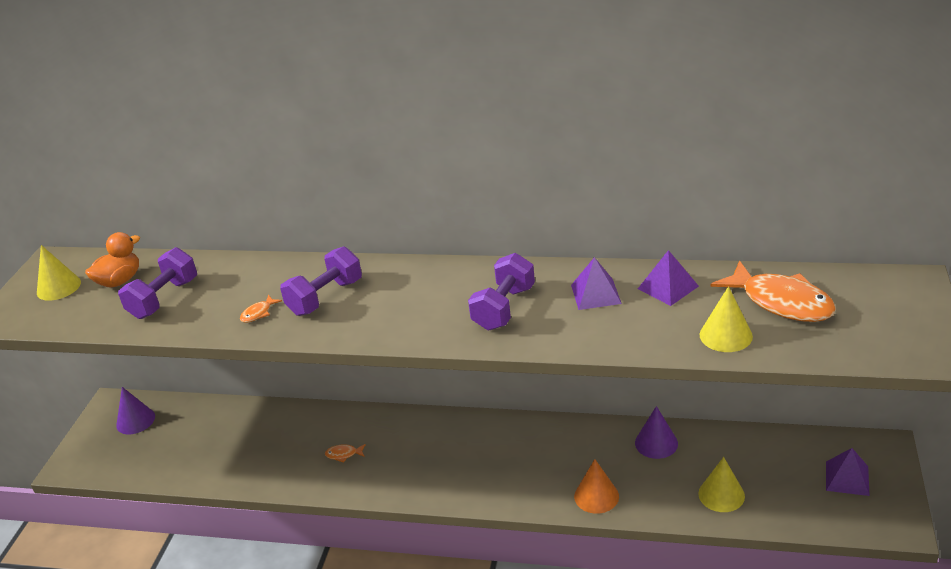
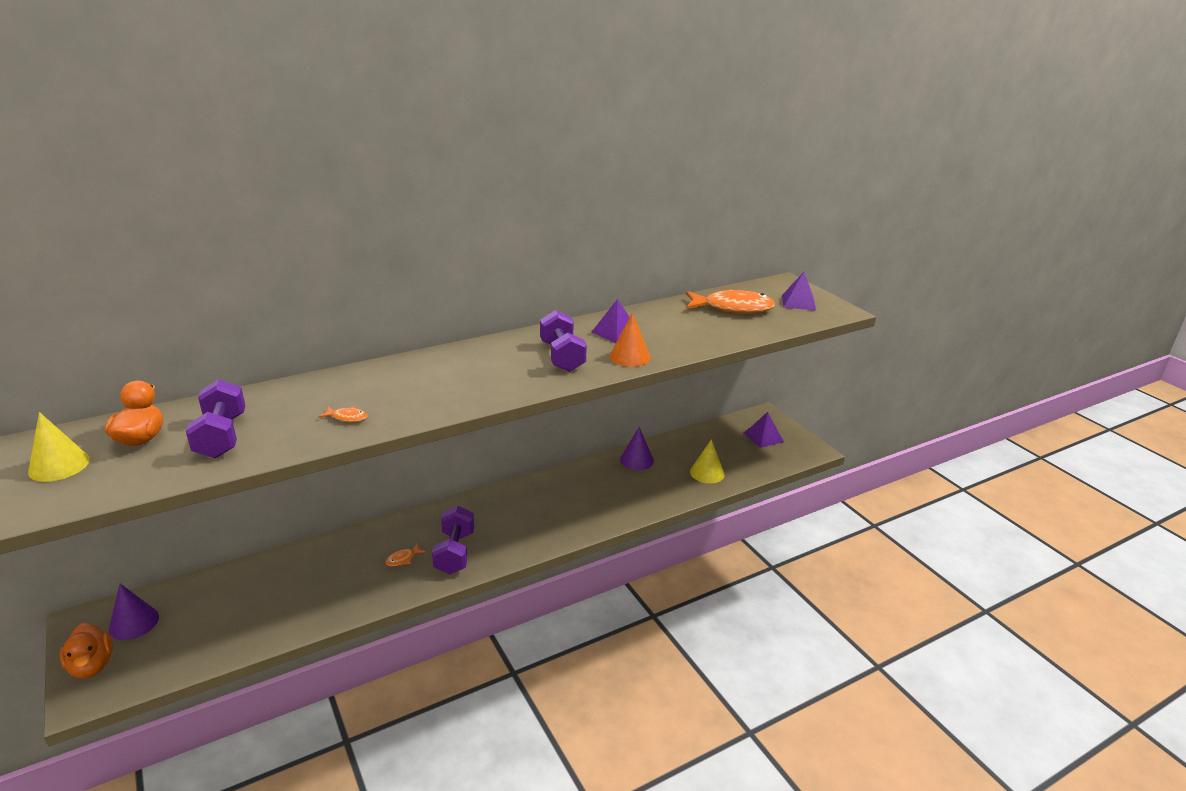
camera: 45 degrees left, 5 degrees down
(89, 443) = (92, 665): none -> orange duck
(258, 313) = (347, 417): orange fish -> orange fish turned 75 degrees counterclockwise
(325, 297) = (399, 390): purple dumbbell -> purple dumbbell (455, 553)
(596, 496) = (632, 505): orange cone -> orange cone (630, 356)
(668, 287) = (657, 317): purple pyramid -> purple pyramid (798, 302)
(726, 335) = (726, 331): yellow cone -> none

